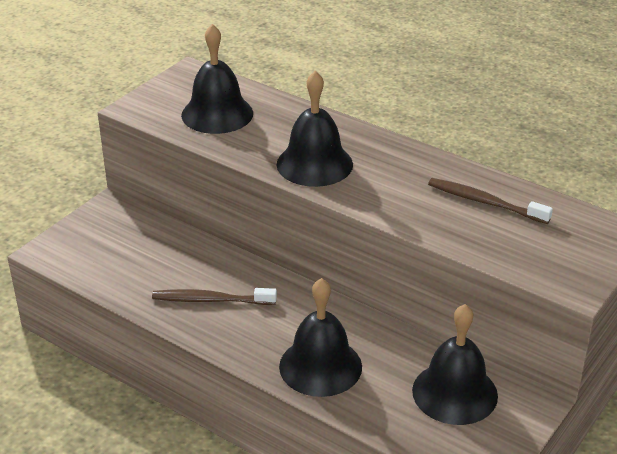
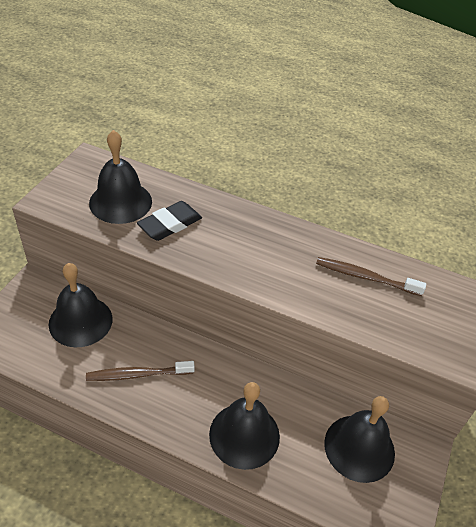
camera: 15 degrees left, 10 degrees up
(268, 138) = (170, 224): none -> black eraser
(314, 164) = (215, 249): black bell -> black bell (80, 321)

